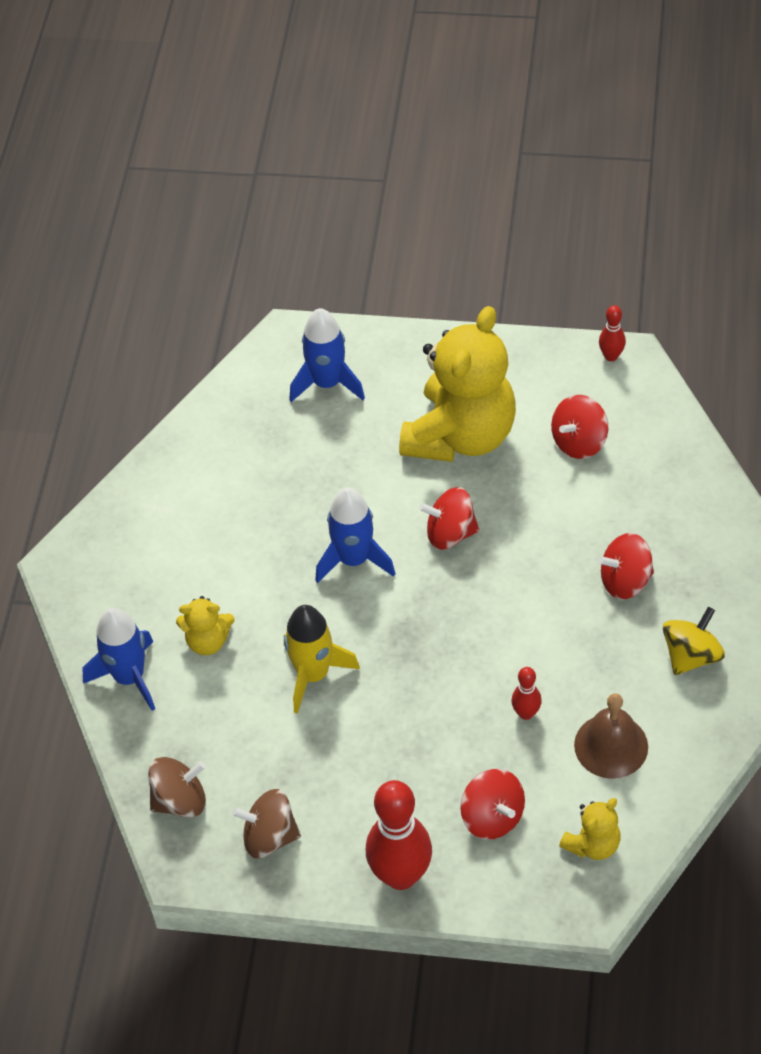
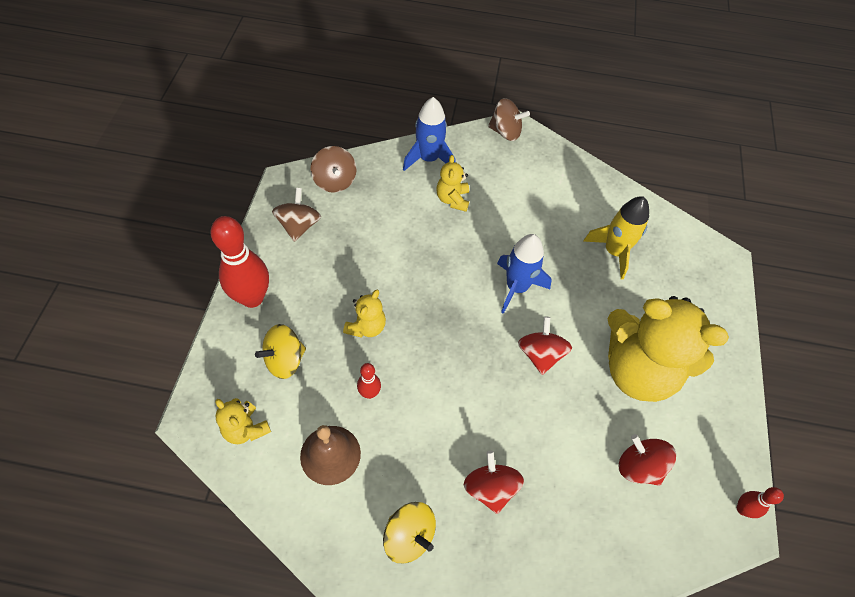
camera: 85 degrees right, 5 degrees up
(70, 578) = (505, 132): none -> brown spinning top
(313, 674) = (420, 257): yellow rocket -> yellow rocket (614, 252)
(327, 383) = (681, 281): blue rocket -> none
(432, 727) = (366, 327): none -> yellow teddy bear
(492, 817) = (285, 360): red spinning top -> yellow spinning top

